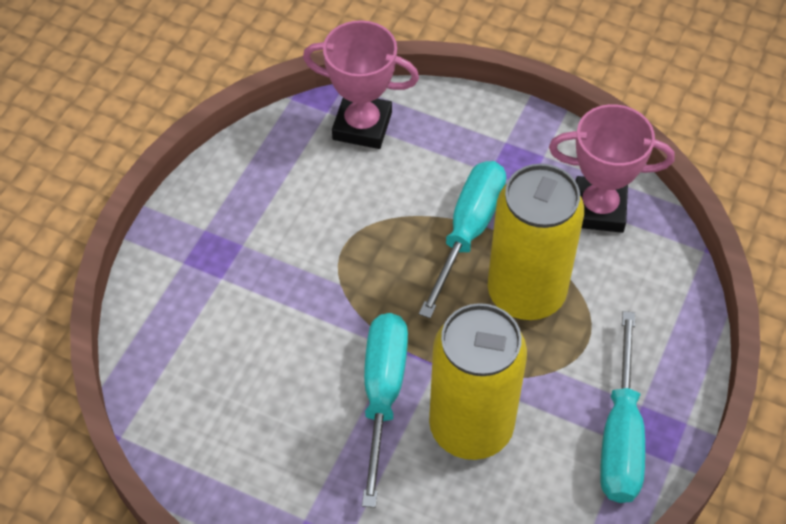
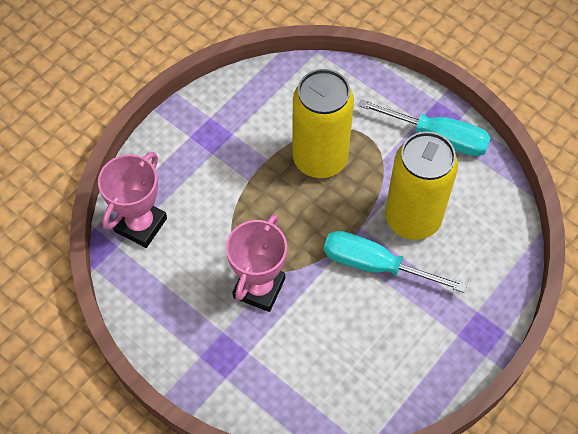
camera: 75 degrees left, 5 degrees up
(468, 232) = (259, 180): turquoise screwdriver -> none
(598, 209) = (266, 98): pink trophy -> pink trophy (259, 288)

